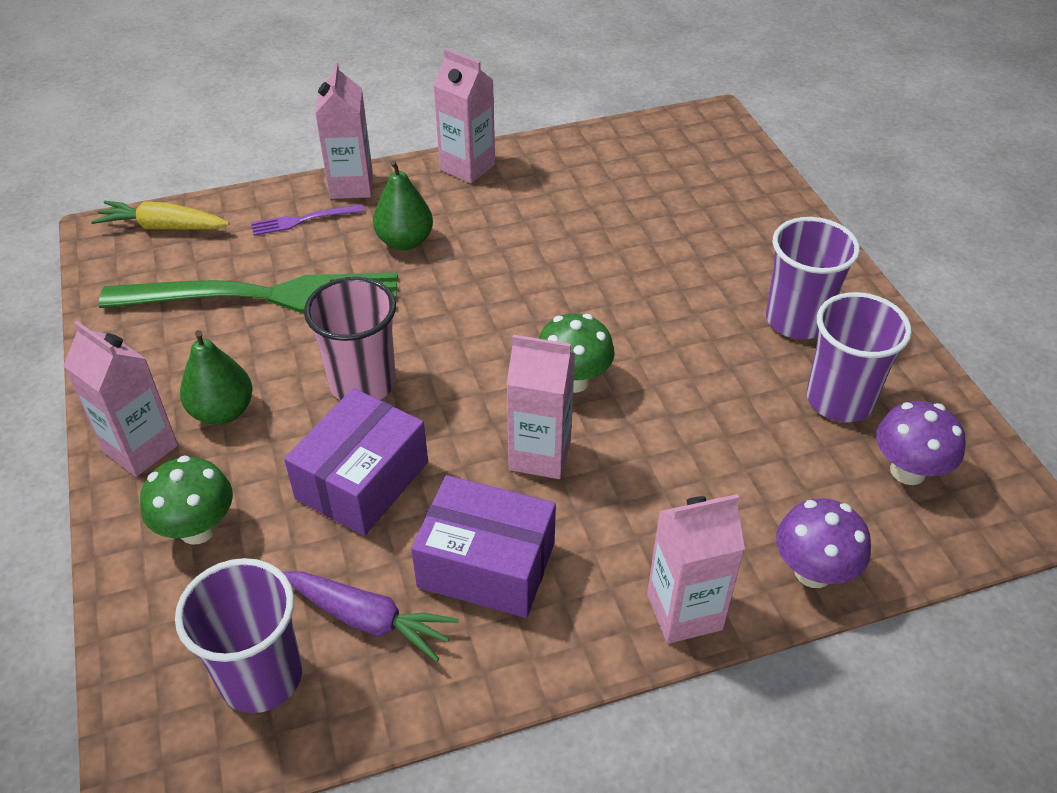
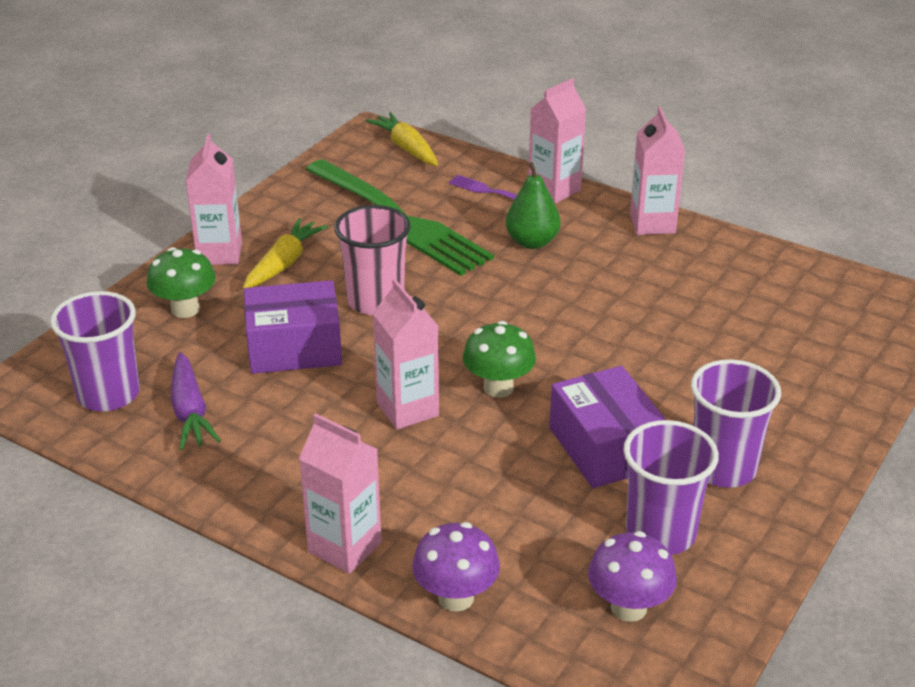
camera: 50 degrees right, 10 degrees down
(222, 412) = (283, 263): green pear -> yellow carrot
(486, 565) = (285, 436): purple box -> purple box (605, 447)

